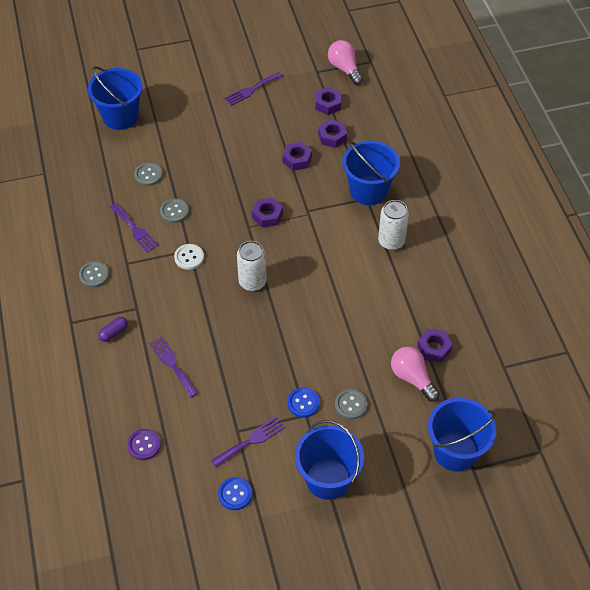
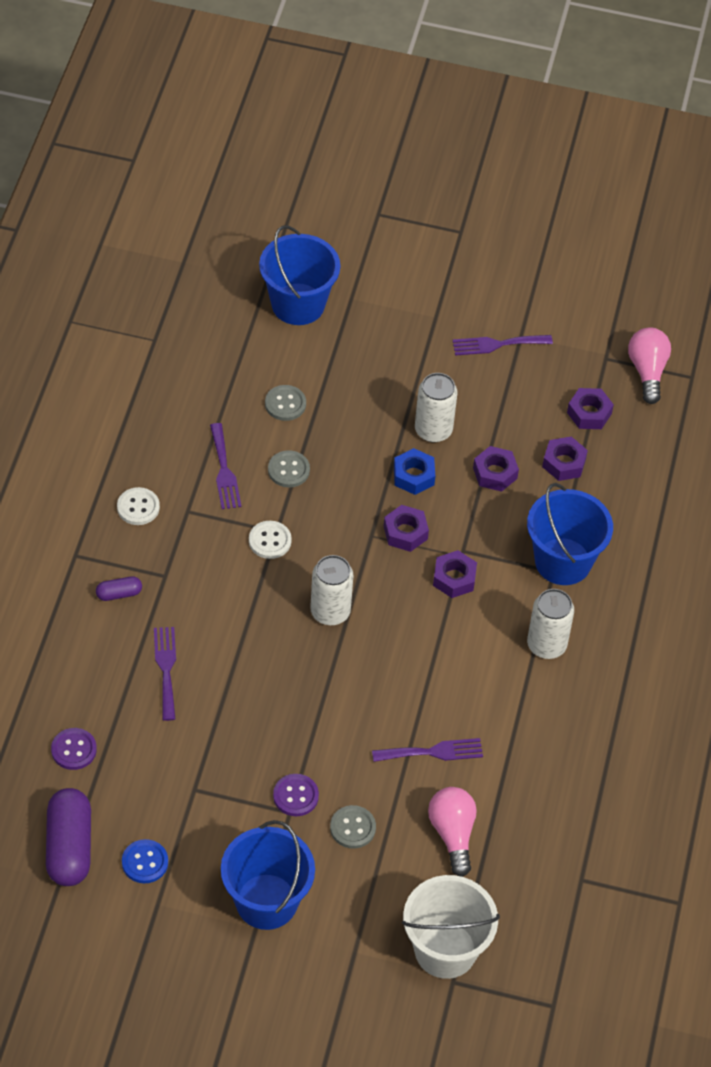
camera: 25 degrees right, 0 degrees up
(94, 275) = (138, 507): grey button -> white button
(179, 510) = (69, 847): none -> purple capsule
(245, 151) = (433, 430): none -> white can
(251, 182) = (413, 476): none -> blue nut
(251, 441) = (203, 809): purple fork -> purple fork (433, 752)
(303, 403) = (295, 796): blue button -> purple button
(434, 348) = (506, 811): purple nut -> purple nut (454, 578)
(455, 451) = (445, 950): blue bucket -> white bucket

